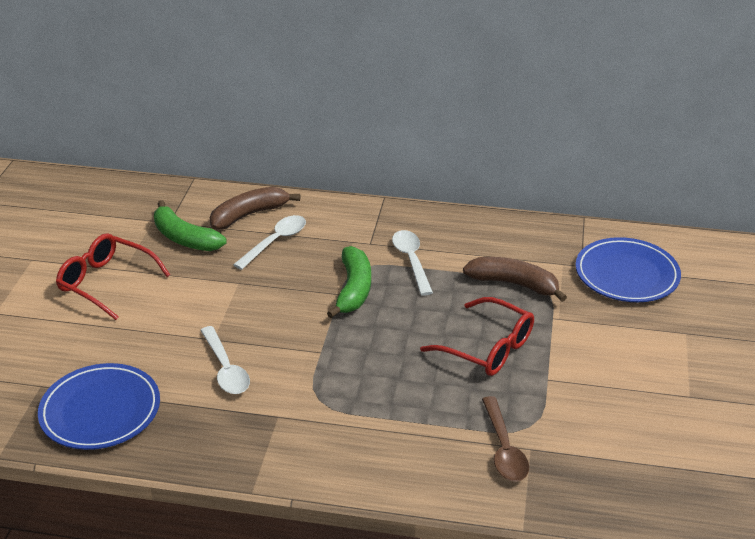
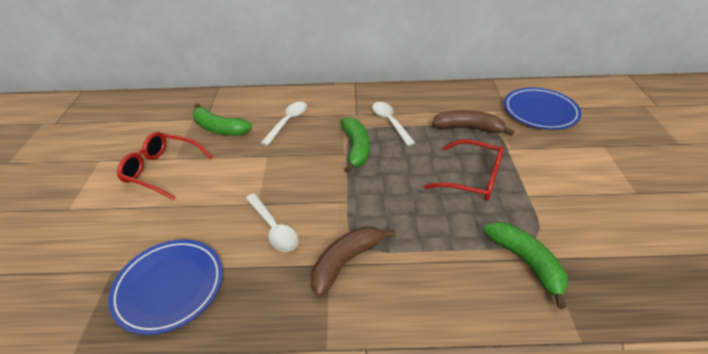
camera: 10 degrees left, 5 degrees up
(249, 215) = (263, 106): brown banana -> brown banana (346, 262)
(504, 448) = (526, 262): brown spoon -> green banana

